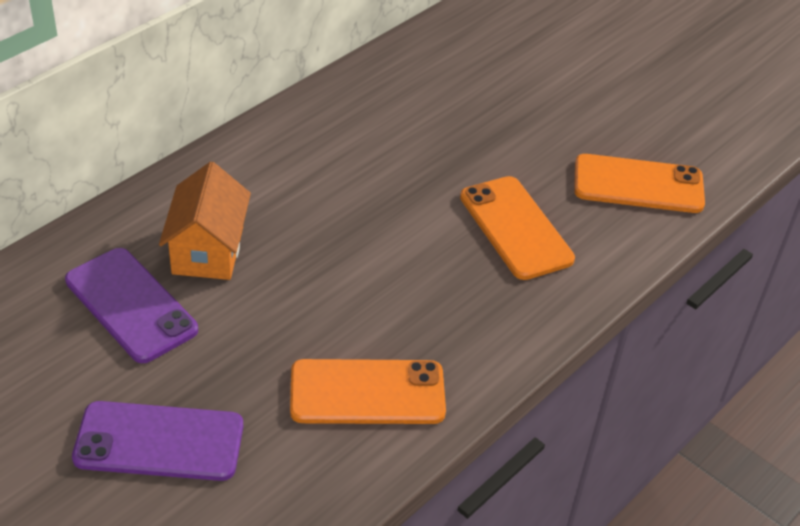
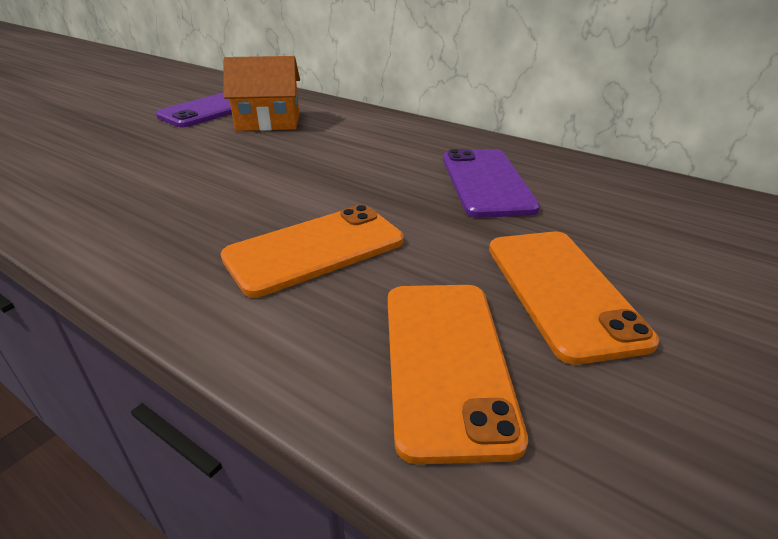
camera: 85 degrees right, 10 degrees down
(159, 442) = (81, 127): purple phone -> purple phone (486, 182)
(367, 393) = (86, 186): orange phone -> orange phone (562, 291)

